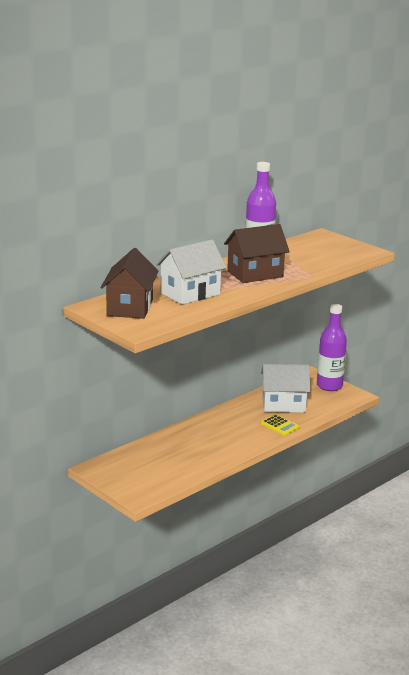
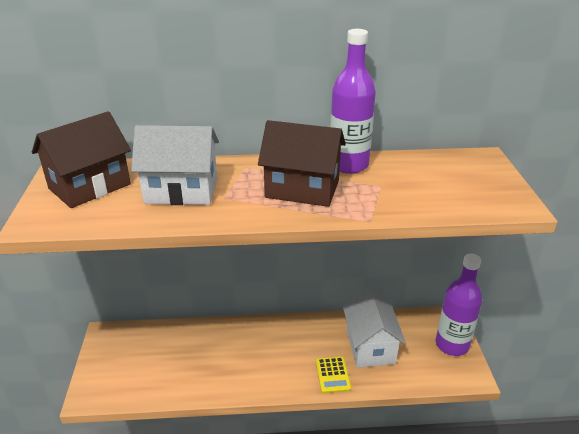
camera: 40 degrees right, 10 degrees up
(283, 404) = (370, 346): white house -> white house turned 45 degrees clockwise

